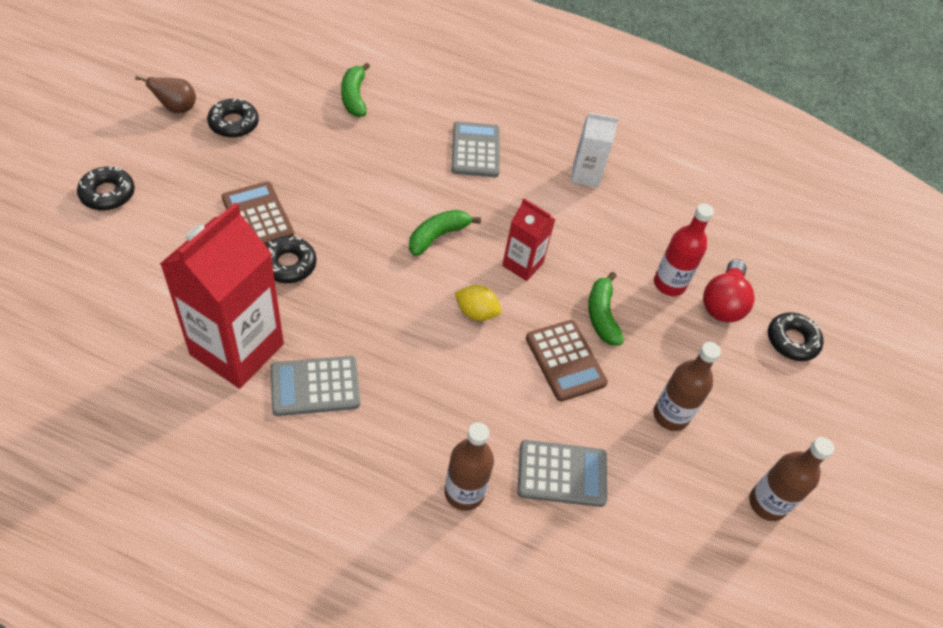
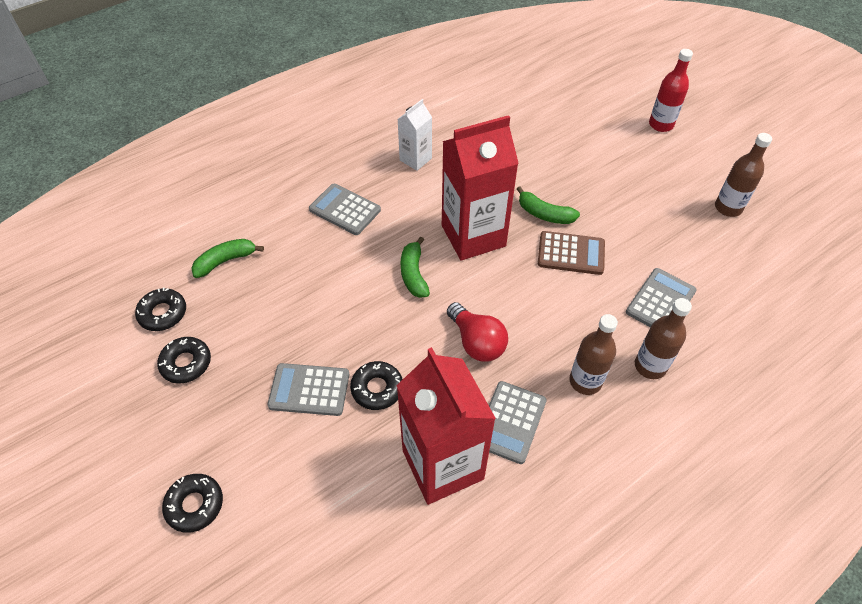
camera: 50 degrees left, 0 degrees up
(176, 108) = (129, 402): brown pear -> none
(257, 216) = (309, 390): brown calculator -> grey calculator
(354, 97) = (225, 261): green banana -> green banana turned 120 degrees clockwise
(476, 312) = (500, 284): yellow lemon -> none
(522, 264) = (473, 236): red carton -> red carton, size x1.96
(669, 284) = (539, 165): red bottle -> red bottle (661, 125)
(670, 415) = (643, 220): brown bottle -> brown bottle (585, 381)
(723, 303) = (570, 147): red light bulb -> red light bulb (476, 342)
(792, 341) = (618, 131): black donut -> black donut (163, 313)

